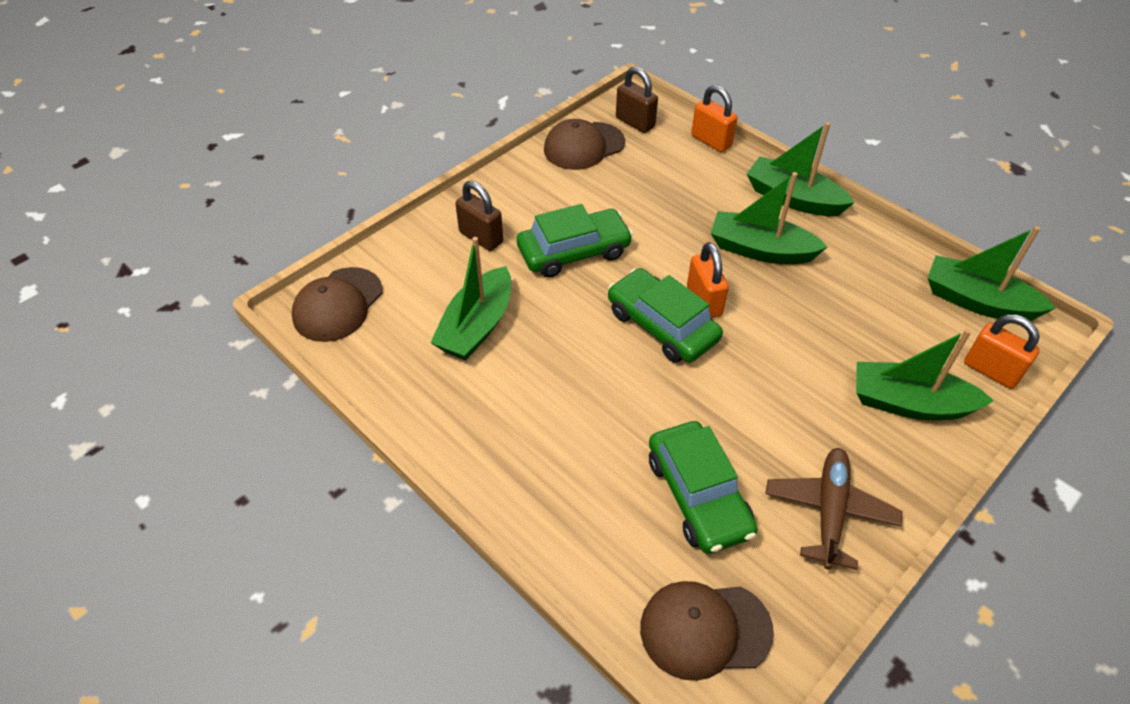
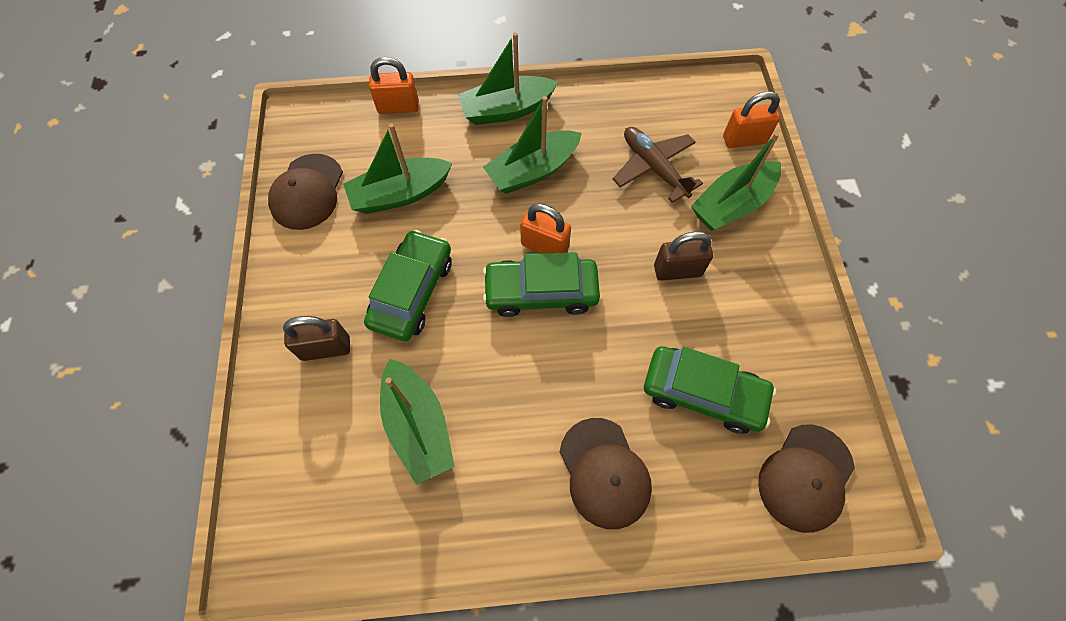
camera: 50 degrees left, 15 degrees up
(338, 305) = (282, 528): brown cap -> brown cap (604, 473)
(635, 122) = (322, 136): brown padlock -> brown padlock (677, 270)
(829, 511) = (774, 323): brown plane -> brown plane (653, 168)
(977, 301) = (688, 96): green boat -> green boat (400, 194)

